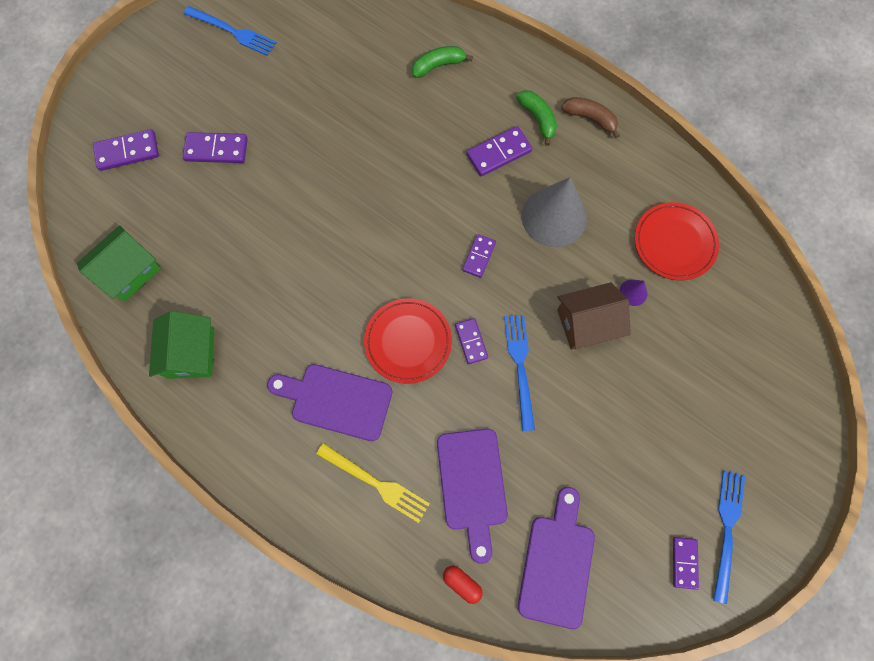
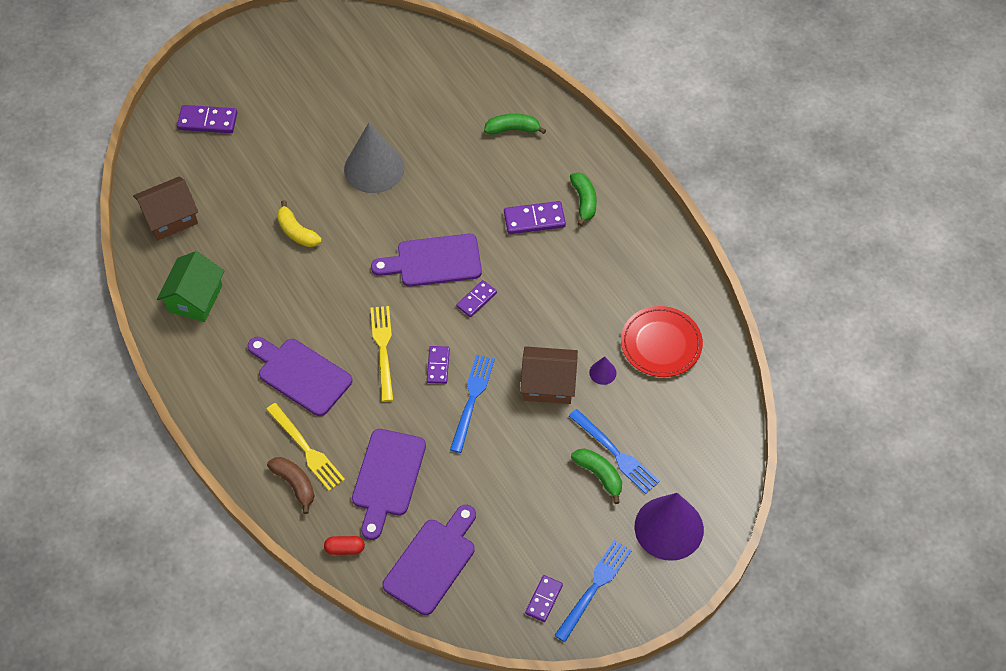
camera: 20 degrees right, 15 degrees down
(129, 271) = (170, 218): green house -> brown house
(216, 150) = (284, 142): purple domino -> none
(234, 32) = (341, 48): blue fork -> blue fork (616, 454)
(268, 243) = (297, 232): none -> yellow banana
(408, 341) = (383, 348): red plate -> yellow fork
(419, 230) = (433, 261): none -> purple cutting board
(462, 583) = (345, 548): red capsule -> red capsule turned 60 degrees counterclockwise
(554, 217) = (560, 288): grey cone -> grey cone (374, 168)
(590, 118) = (633, 216): brown banana -> brown banana (295, 484)
(678, 404) = (599, 475): none -> green banana
(768, 436) = (669, 528): none -> purple cone

